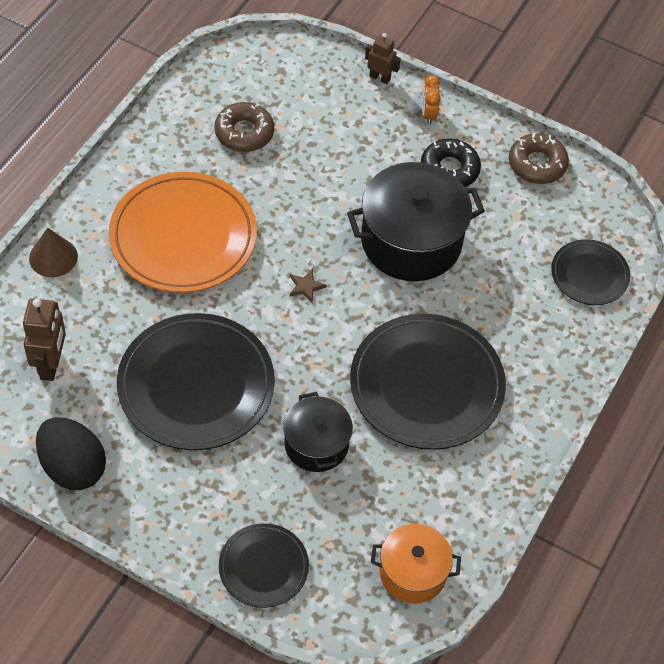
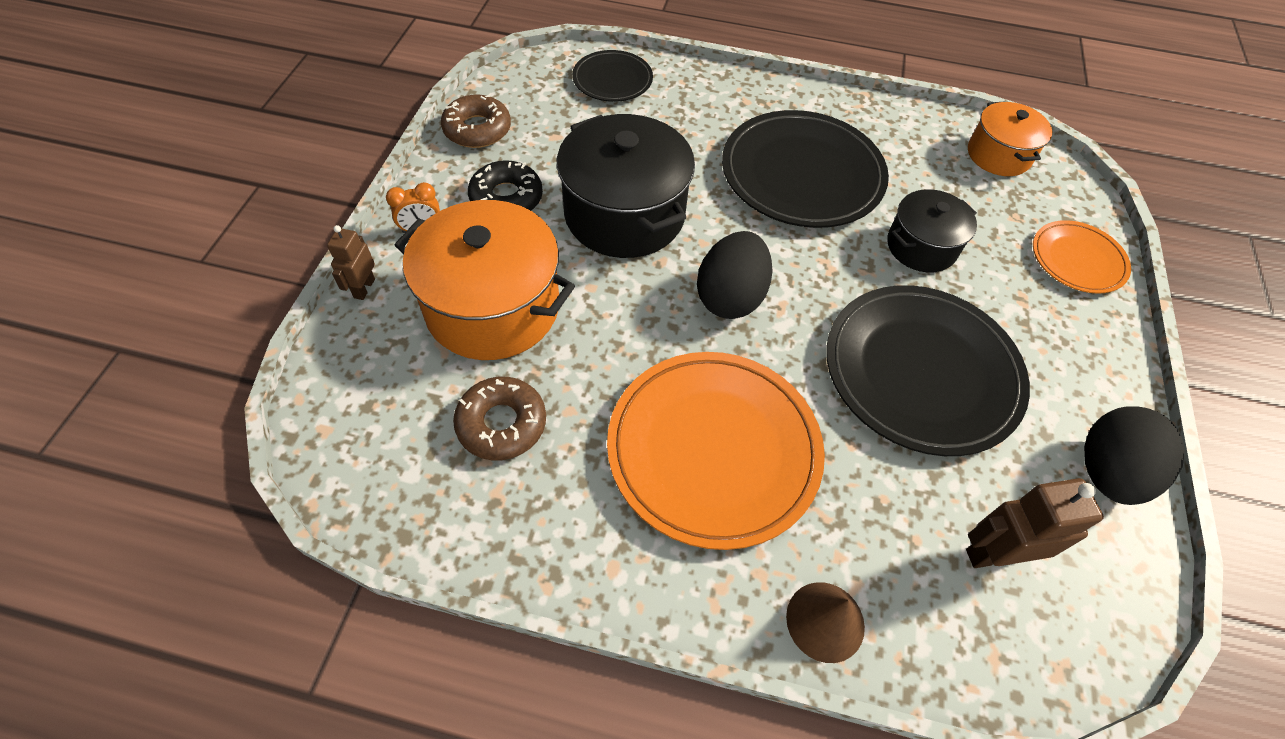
camera: 105 degrees left, 0 degrees up
(263, 567) = (1077, 260): black plate -> orange plate
(306, 286) = (730, 297): brown star -> black egg
(341, 143) = (493, 307): none -> orange pot

